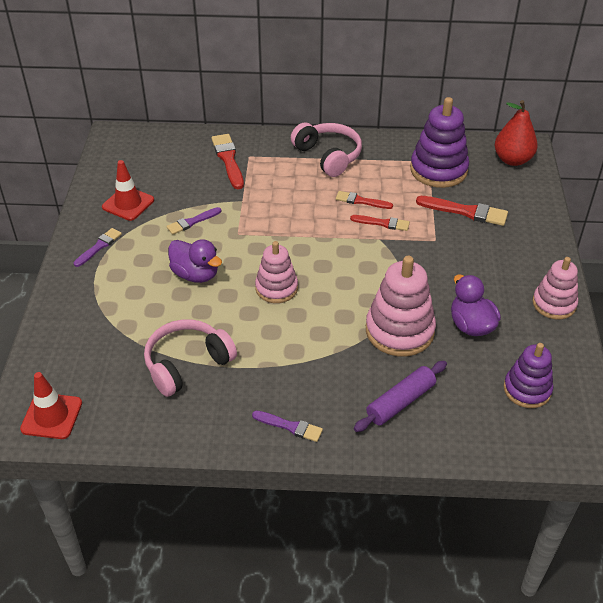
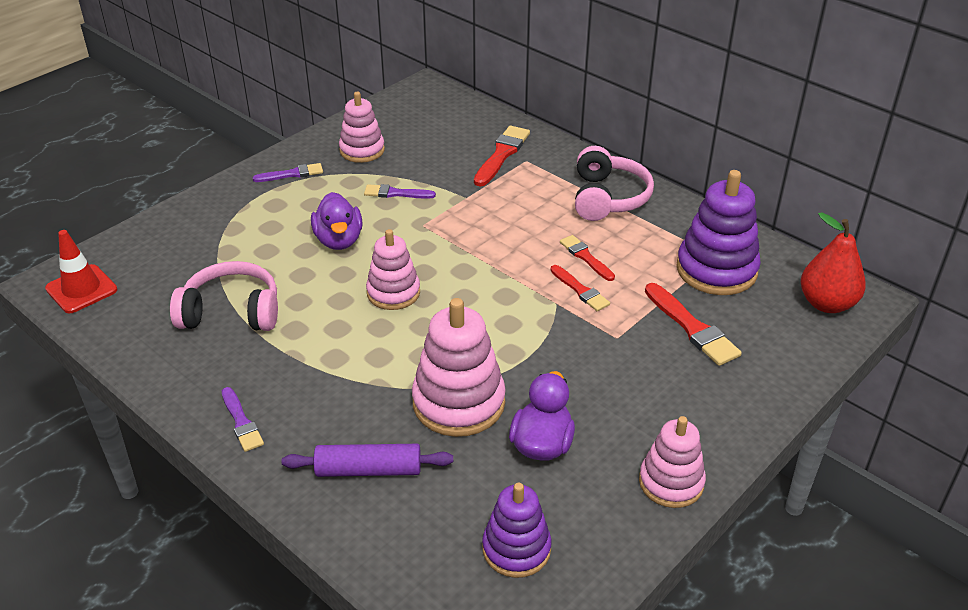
camera: 40 degrees right, 5 degrees down
(128, 204) = (362, 150): red traffic cone -> pink stacking toy

